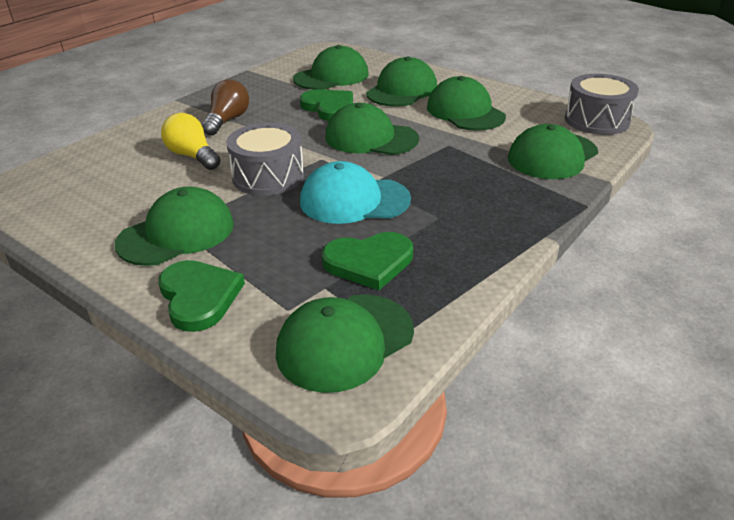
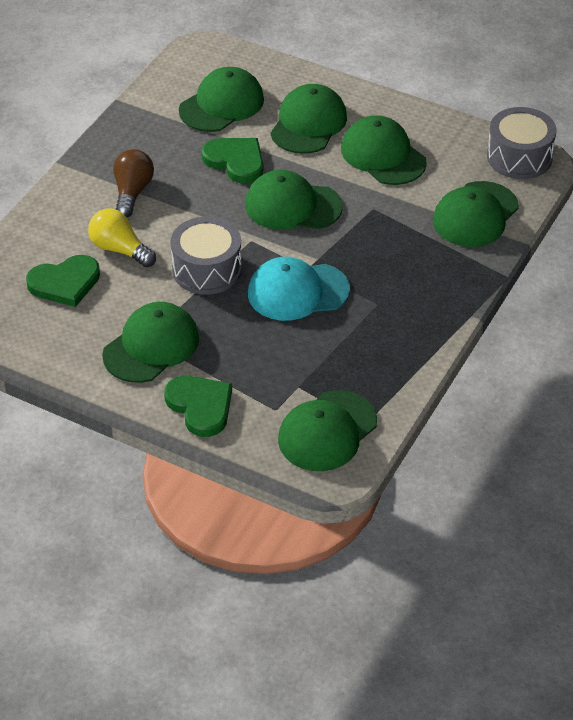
camera: 10 degrees left, 10 degrees up
(369, 262) = (328, 358): green heart -> green heart (65, 283)

